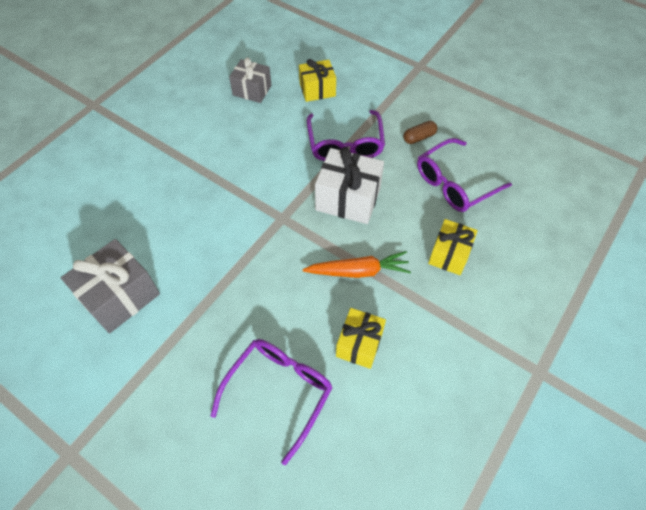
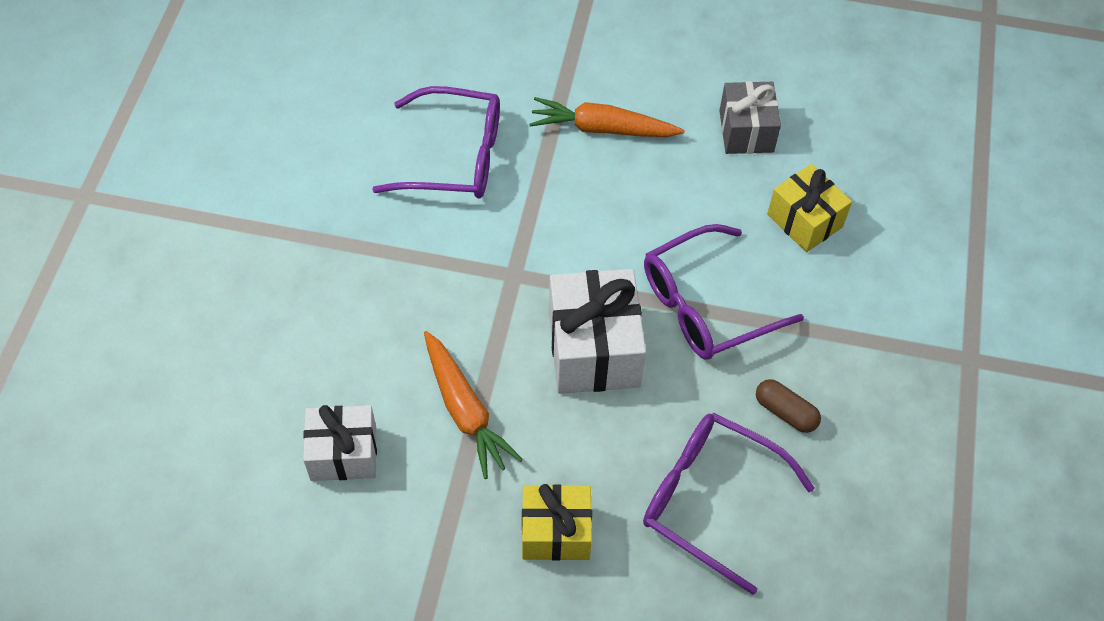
camera: 65 degrees right, 0 degrees up
(120, 296) = (301, 143): grey gift -> none
(212, 145) = (602, 129): none -> orange carrot
(279, 391) = (237, 380): purple glasses -> purple glasses (456, 157)
(359, 344) = (343, 454): yellow gift -> white gift

